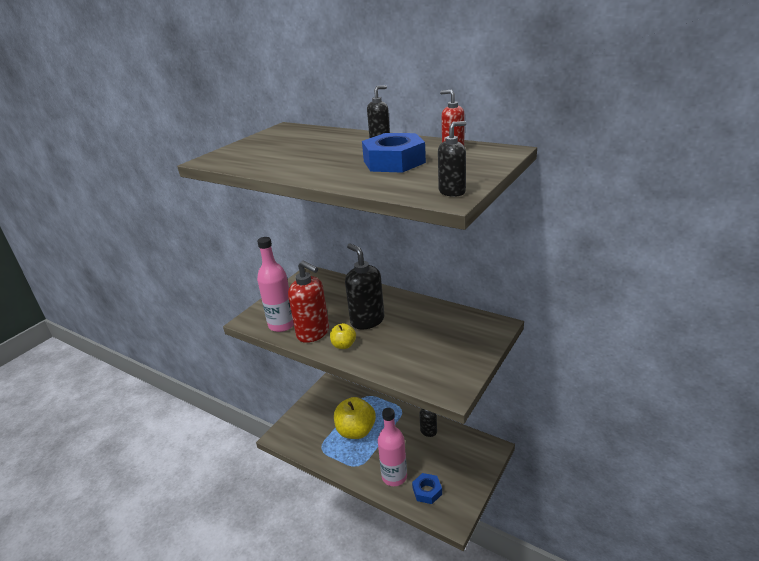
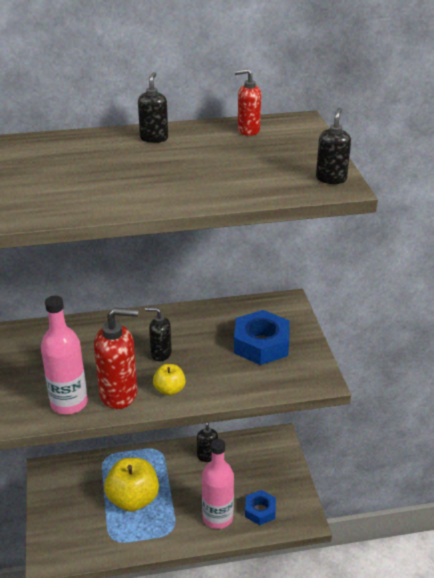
camera: 45 degrees left, 5 degrees up
(367, 321) = (160, 354): black soap dispenser -> black soap dispenser, size x0.57
(394, 162) = (218, 160): blue nut -> blue nut (261, 344)

